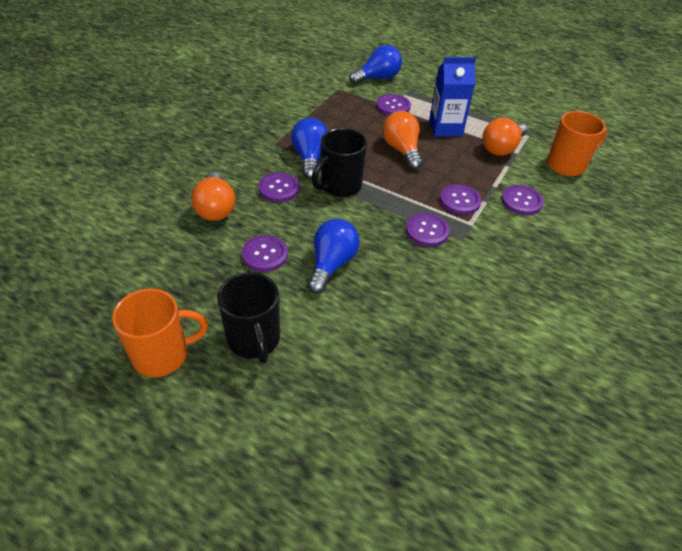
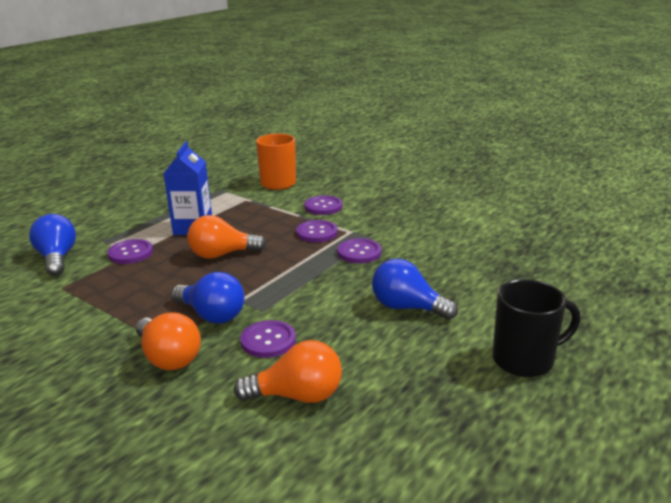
camera: 80 degrees left, 20 degrees down
(162, 355) = (566, 430): orange mug -> none
(265, 254) = (392, 352): purple button -> none
(310, 158) = (212, 315): blue light bulb -> blue light bulb turned 150 degrees counterclockwise
(340, 186) = (276, 296): black mug -> none
(501, 148) = (241, 205): orange light bulb -> orange light bulb (169, 357)

